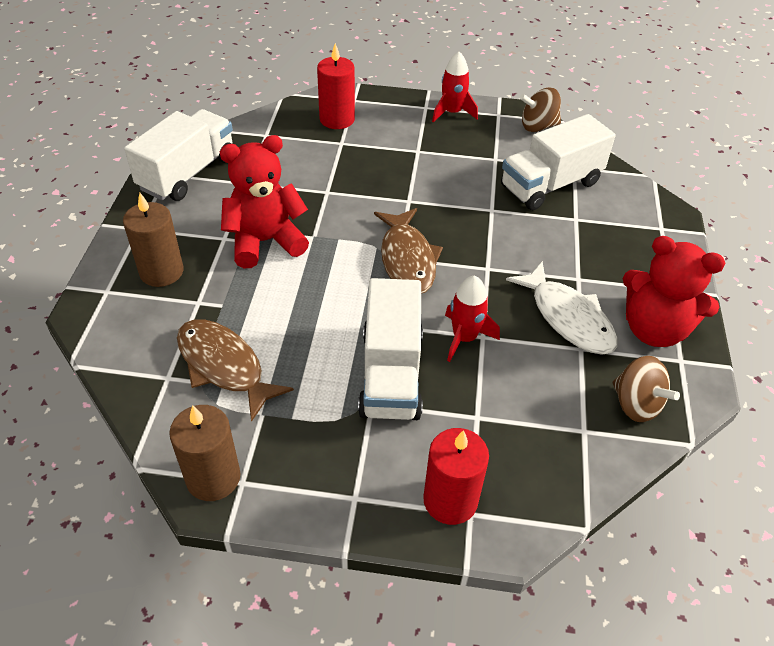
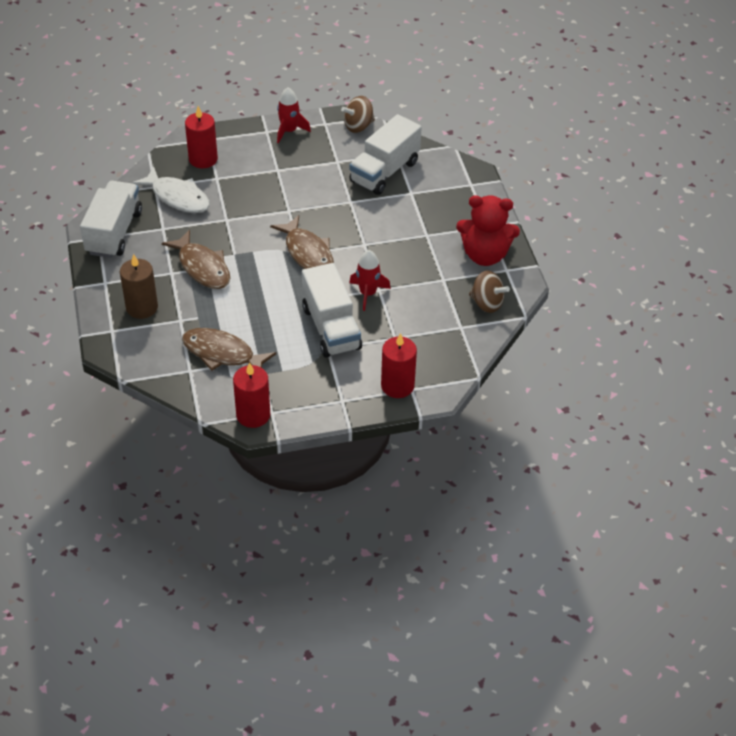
camera: 20 degrees left, 0 degrees up
(213, 478) = (253, 415): brown candle -> red candle
(265, 241) = (202, 267): red teddy bear -> brown fish
(567, 317) = (428, 262): white fish -> white fish (177, 197)

